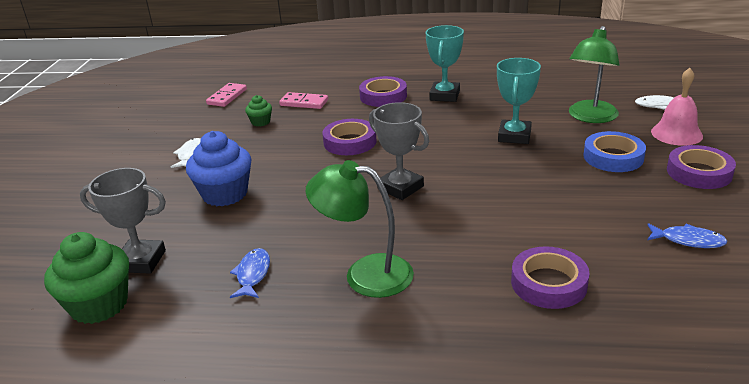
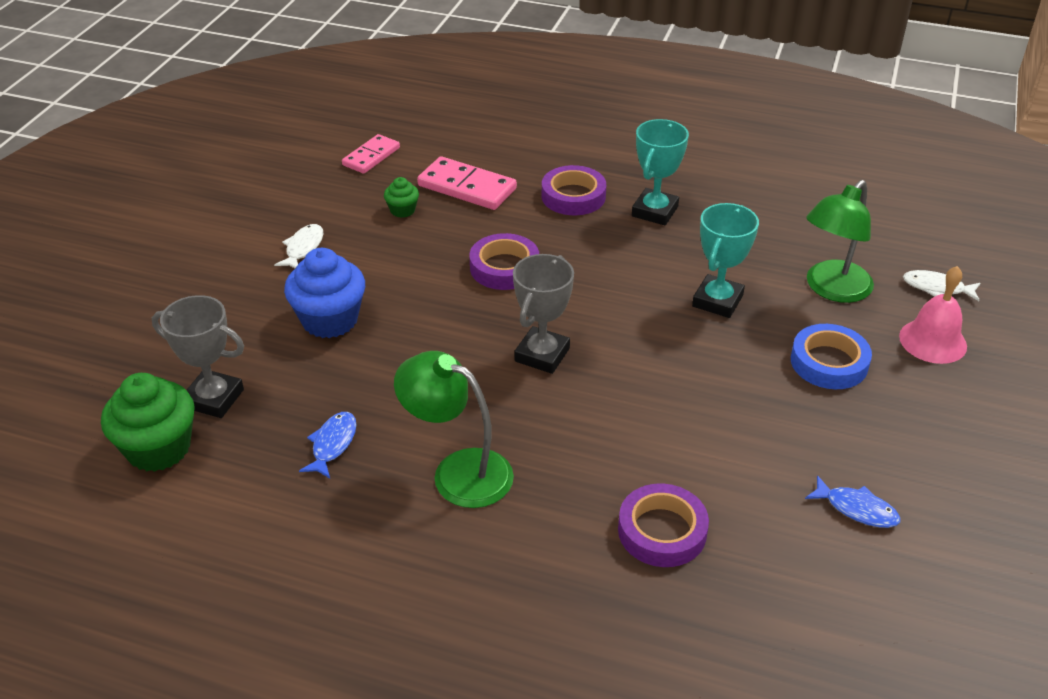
camera: 10 degrees right, 10 degrees up
(304, 103) = (467, 187): pink domino -> pink domino, size x1.51
(400, 188) = (542, 355): grey trophy -> grey trophy turned 60 degrees clockwise
(699, 172) = (927, 410): purple tape -> none

